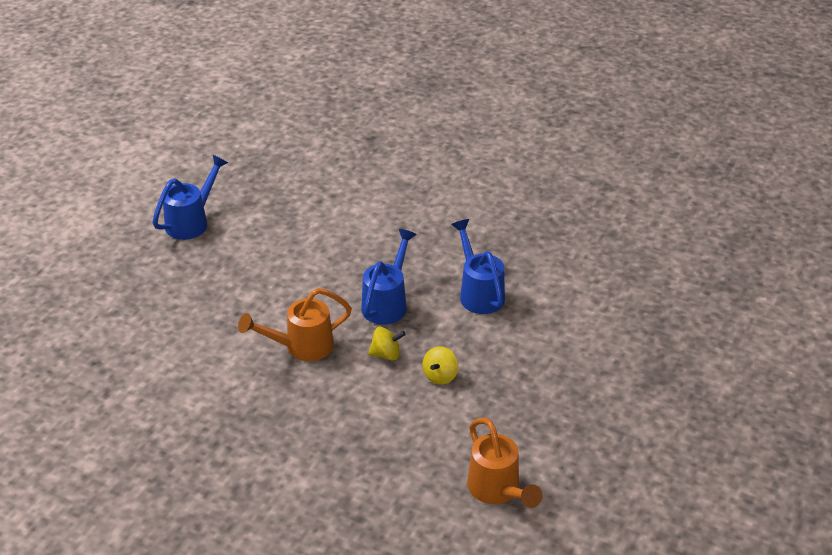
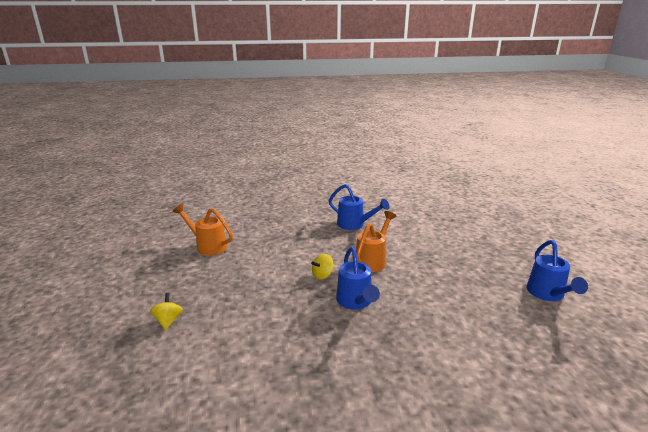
camera: 145 degrees right, 15 degrees down
(440, 376) = (279, 278): yellow spinning top -> yellow spinning top (168, 321)
(479, 292) = (300, 339): blue watering can -> blue watering can (355, 225)

